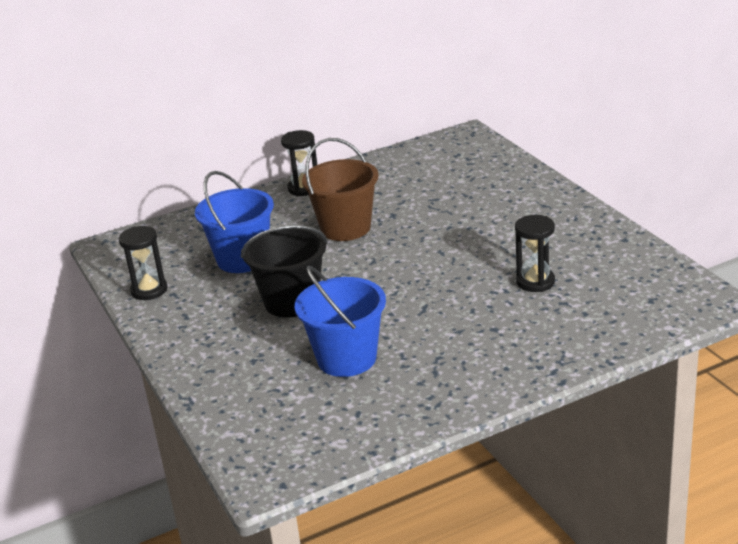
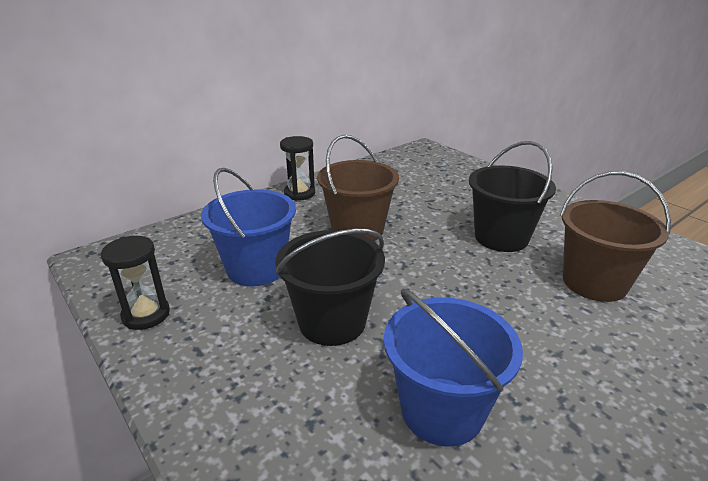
camera: 15 degrees left, 0 degrees up
(480, 239) = (501, 237): none -> black bucket
(535, 282) = (594, 282): black hourglass -> brown bucket

